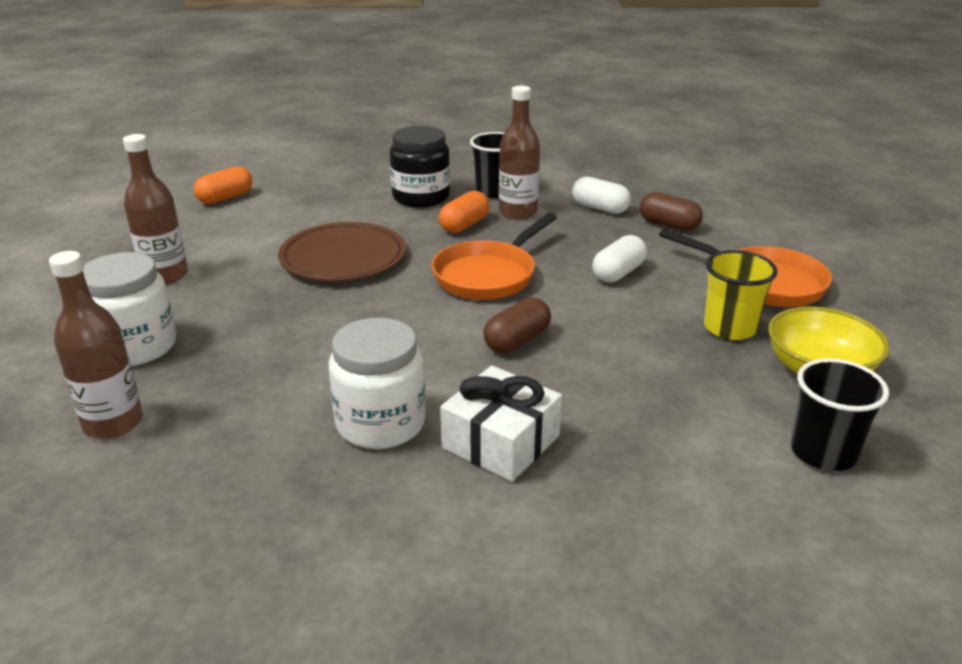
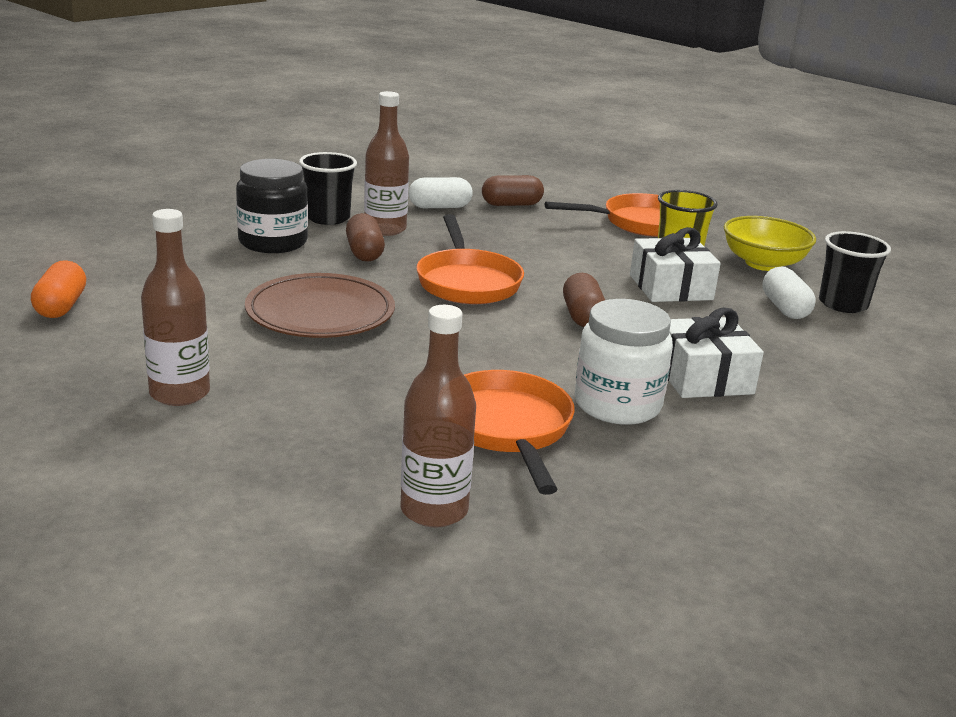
camera: 50 degrees left, 5 degrees down
(136, 347) = (306, 455): white jar -> none
(270, 396) = (507, 429): none -> orange pan
(464, 225) = (364, 252): orange capsule -> brown capsule
(618, 273) = (548, 248): white capsule -> white capsule (785, 308)
(657, 351) = (670, 287): none -> white gift

